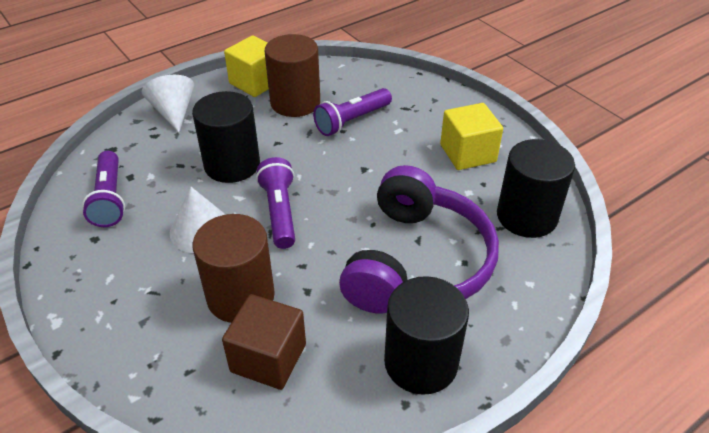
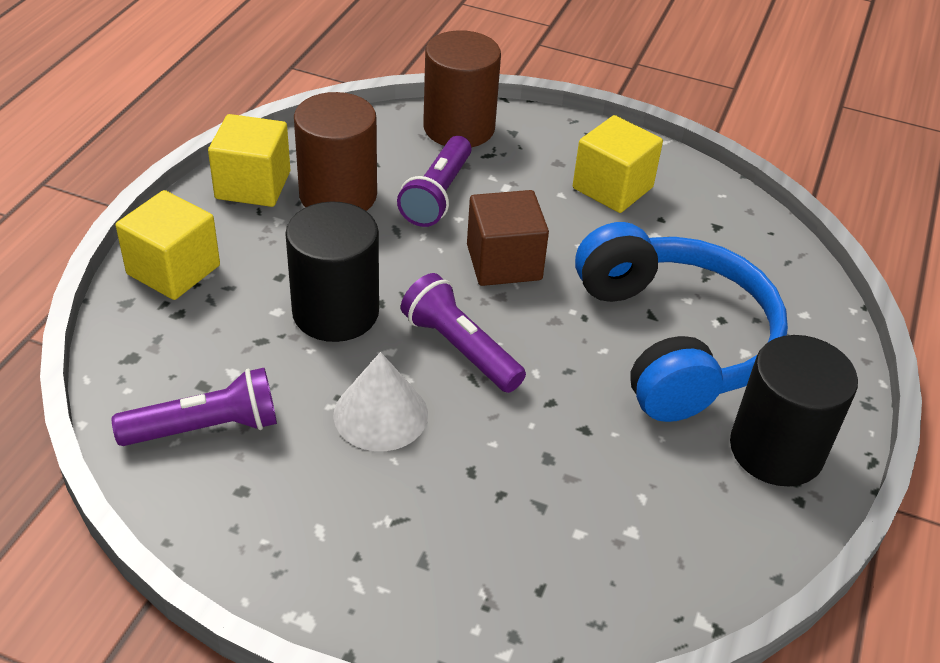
camera: 35 degrees left, 0 degrees up
(110, 199) = (206, 428): purple flashlight -> purple flashlight turned 60 degrees counterclockwise
(174, 112) = (173, 270): white cone -> yellow cube
(240, 296) = (514, 472): brown cylinder -> brown cylinder (459, 128)
(268, 358) = (616, 526): brown cube -> brown cube (504, 262)
(417, 262) = (673, 341): purple headphones -> blue headphones
(526, 216) = (738, 240): black cylinder -> none

